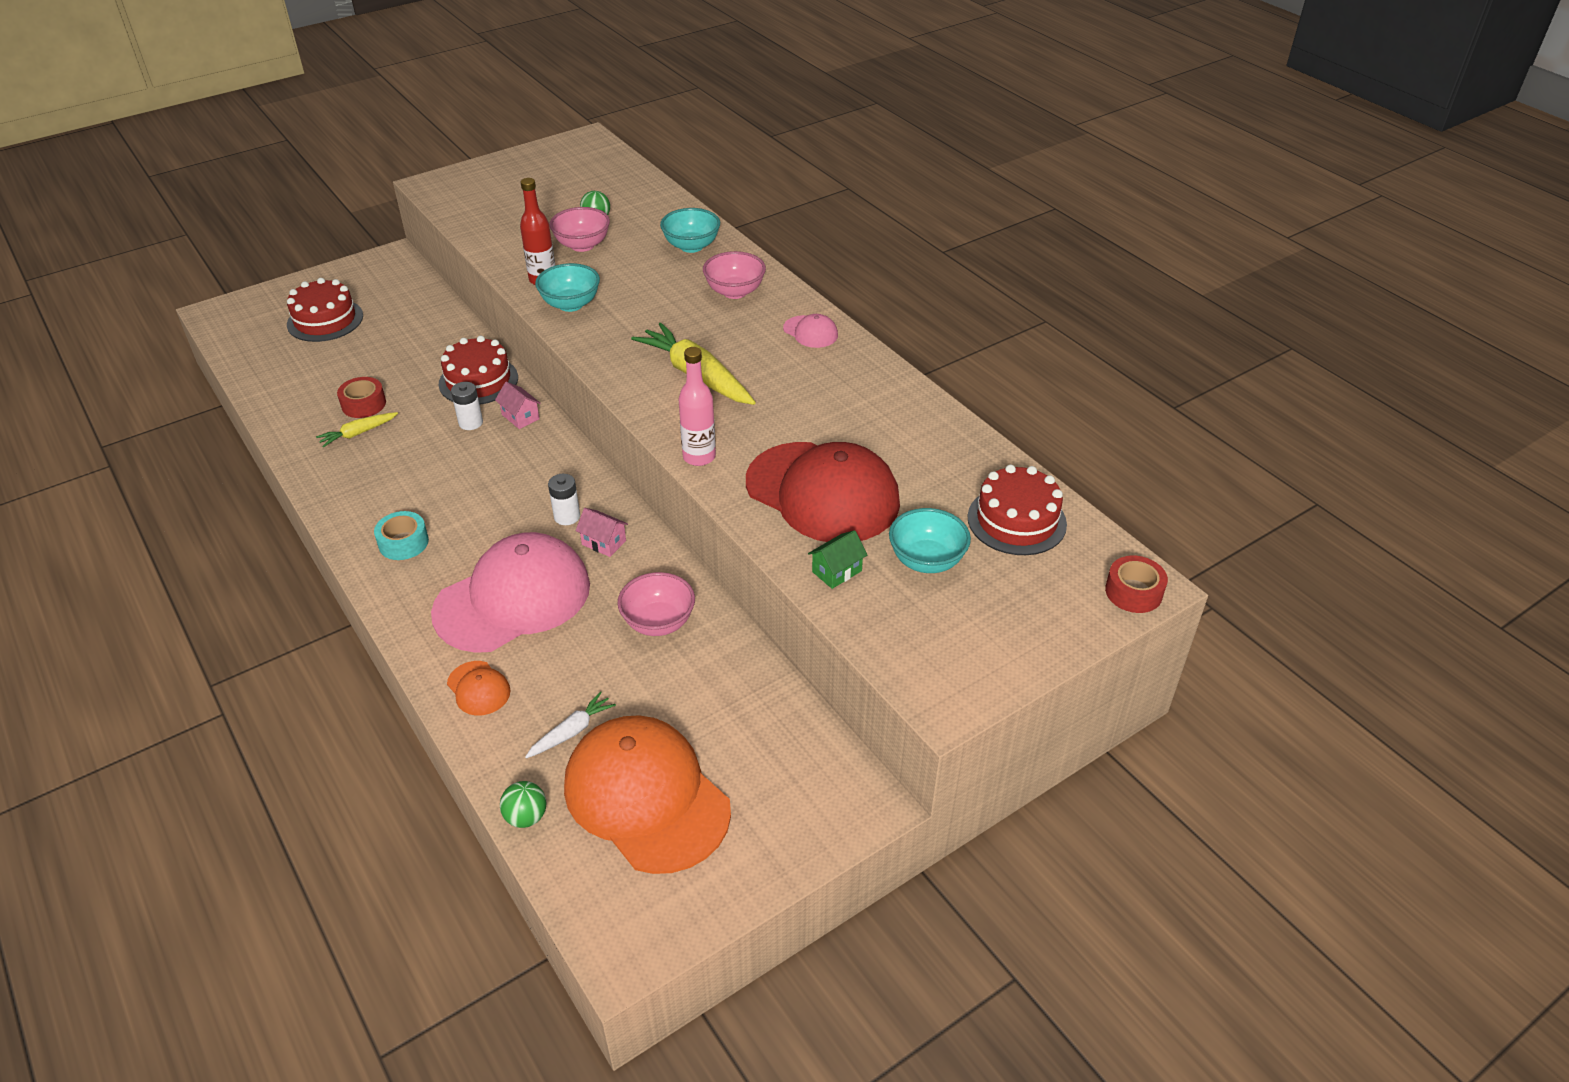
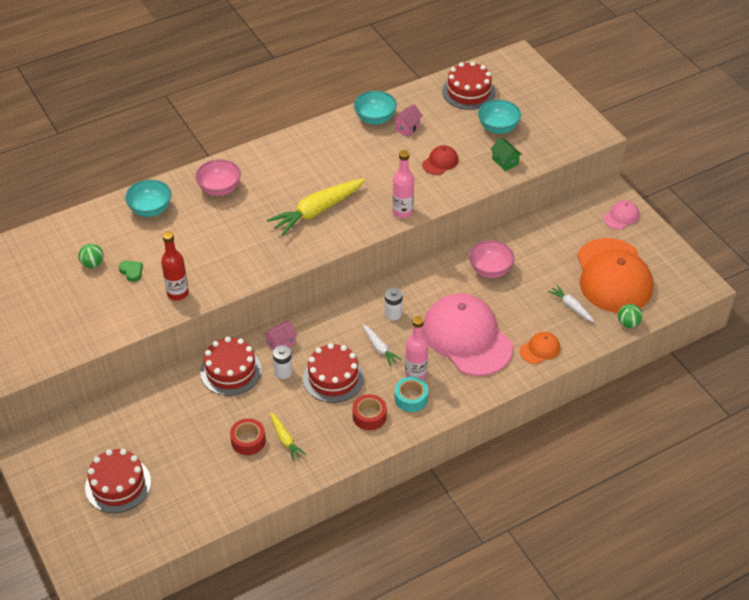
camera: 85 degrees left, 5 degrees up
(447, 545) = (416, 374): none -> pink bottle
(453, 466) = (333, 378): none -> red cake
(502, 506) = (379, 348): none -> white carrot
(570, 304) = (216, 276): turquoise bowl -> turquoise bowl (375, 119)
(582, 245) = (131, 271): pink bowl -> green heart
(604, 543) = (420, 295): pink house -> pink house (407, 128)
(646, 797) = (613, 276): orange cap -> orange cap turned 60 degrees counterclockwise
(810, 332) = (277, 155): pink cap -> pink cap (621, 216)
(822, 492) = (440, 162): red cap -> red cap, size x0.42
(1133, 592) = (523, 62): red tape -> red tape (369, 416)

